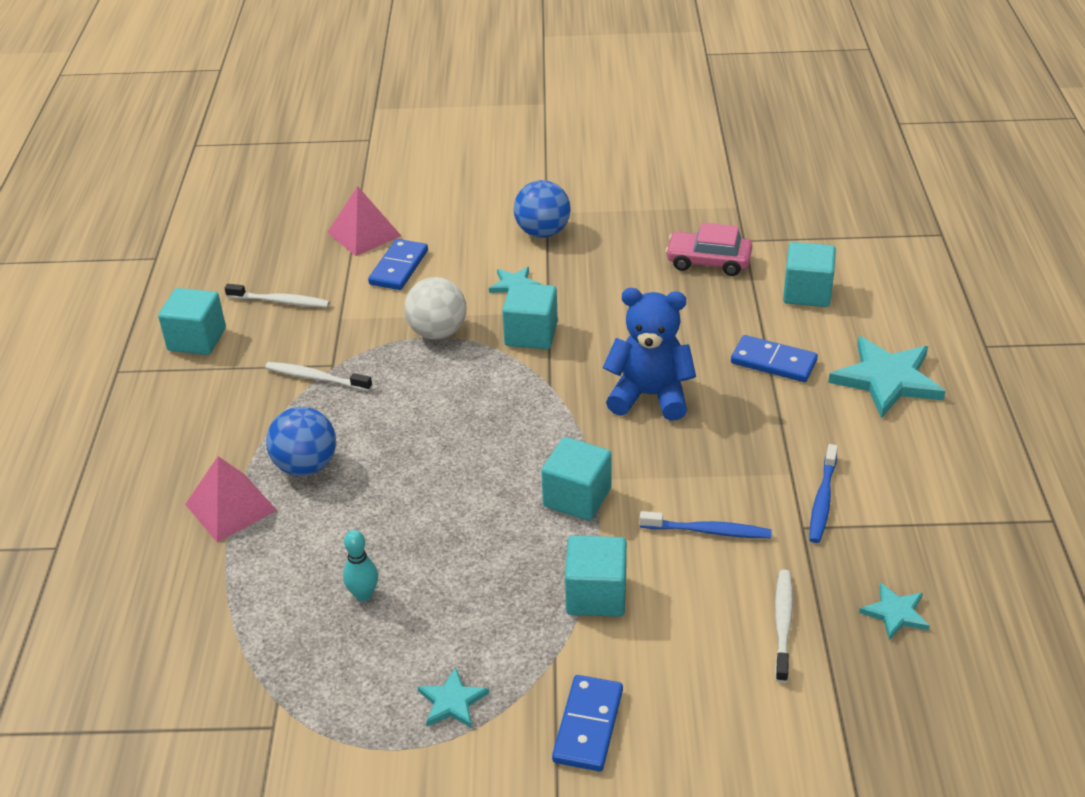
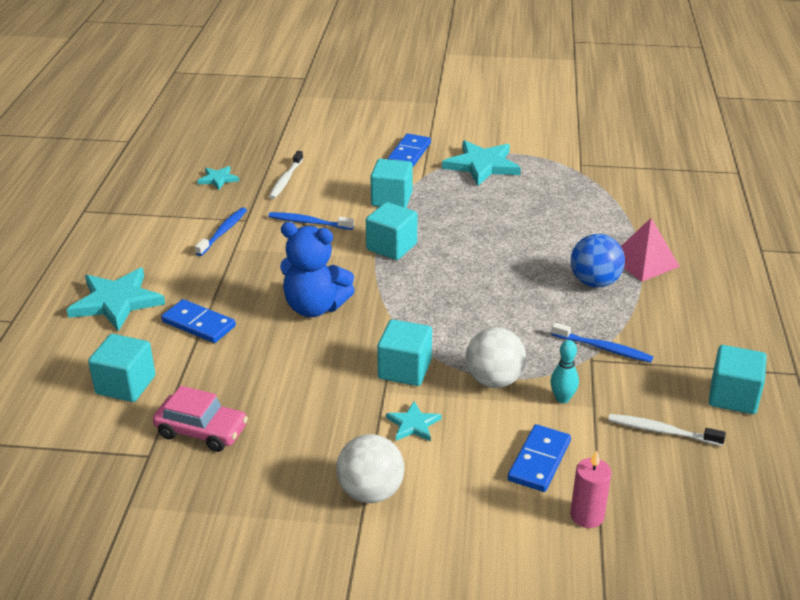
camera: 175 degrees left, 5 degrees down
(316, 378) = (603, 348): white toothbrush -> blue toothbrush
(363, 595) = (538, 210): turquoise bowling pin -> turquoise bowling pin (562, 398)
(364, 234) = (587, 516): pink pyramid -> pink candle
(452, 702) = (482, 165): turquoise star -> turquoise star, size x1.94
(542, 232) = (370, 492): blue ball -> white ball

